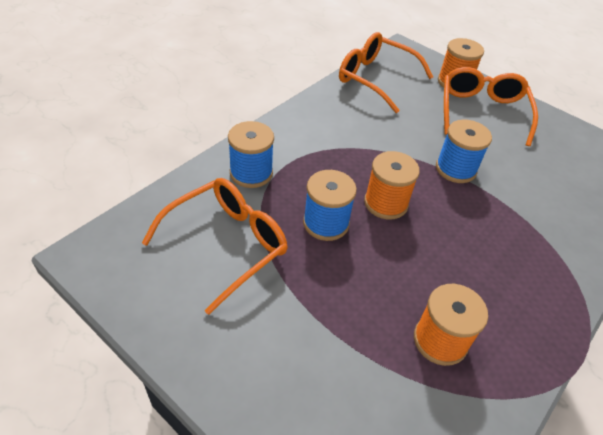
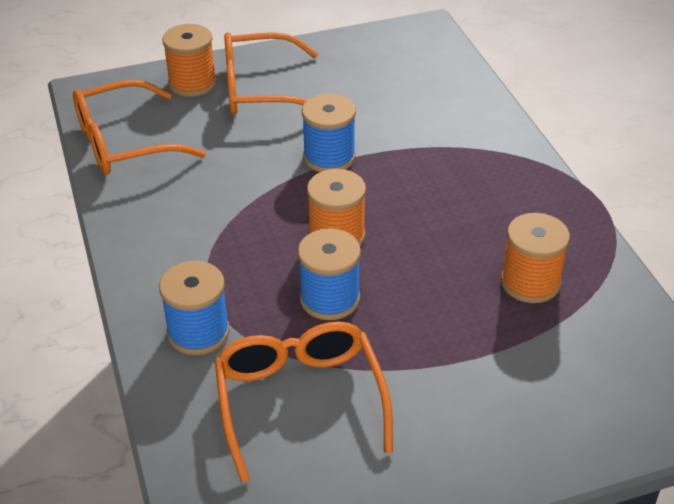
camera: 55 degrees left, 5 degrees down
(482, 112) = (260, 90): orange glasses -> orange glasses turned 45 degrees counterclockwise

